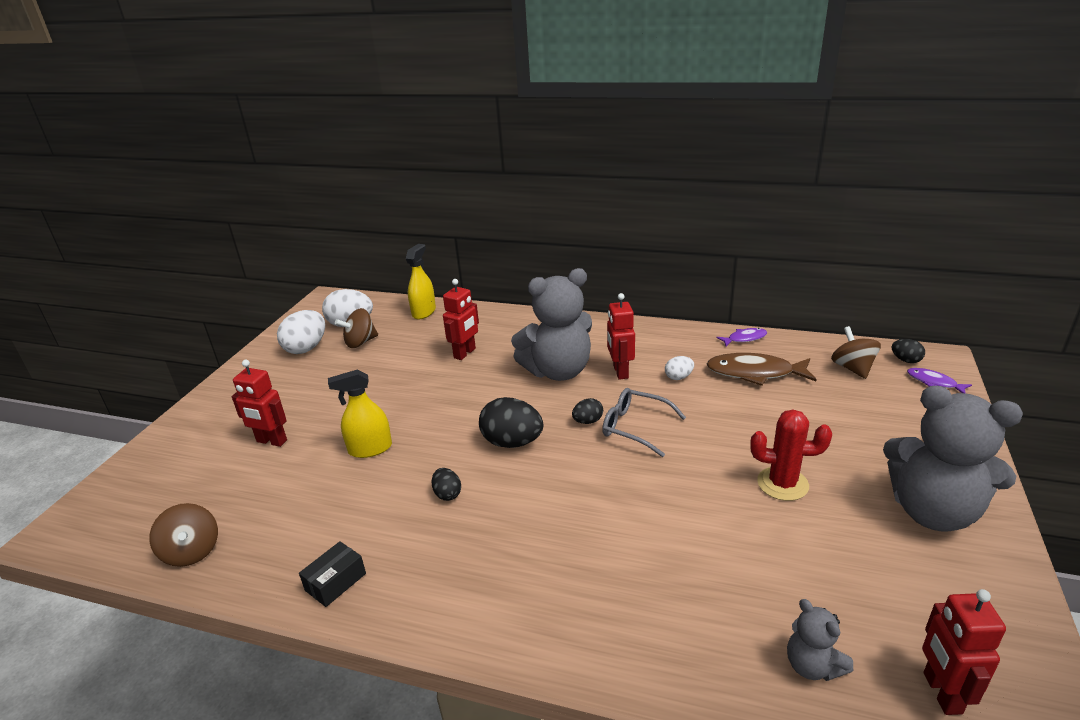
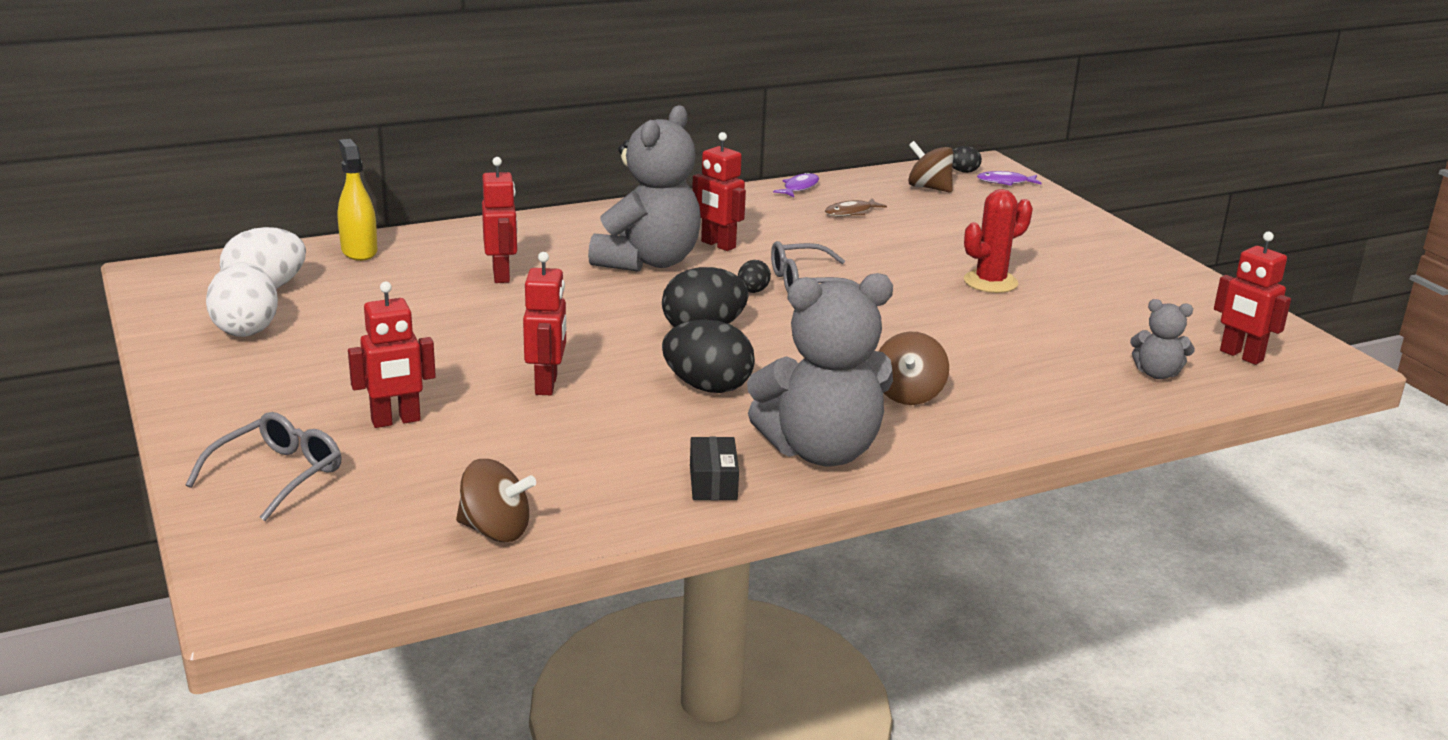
camera: 45 degrees left, 5 degrees down
(179, 454) = (277, 475): none -> grey glasses
(360, 342) = (324, 302): brown spinning top -> brown spinning top (908, 394)
(370, 449) = (547, 385): yellow spray bottle -> red robot
(447, 494) = (707, 387): black egg -> black egg, size x1.93
(678, 377) = (785, 234): white egg -> none
(755, 373) = (851, 212): brown fish -> brown fish, size x0.53
(933, 511) = (1114, 265): grey teddy bear -> grey teddy bear (821, 451)

